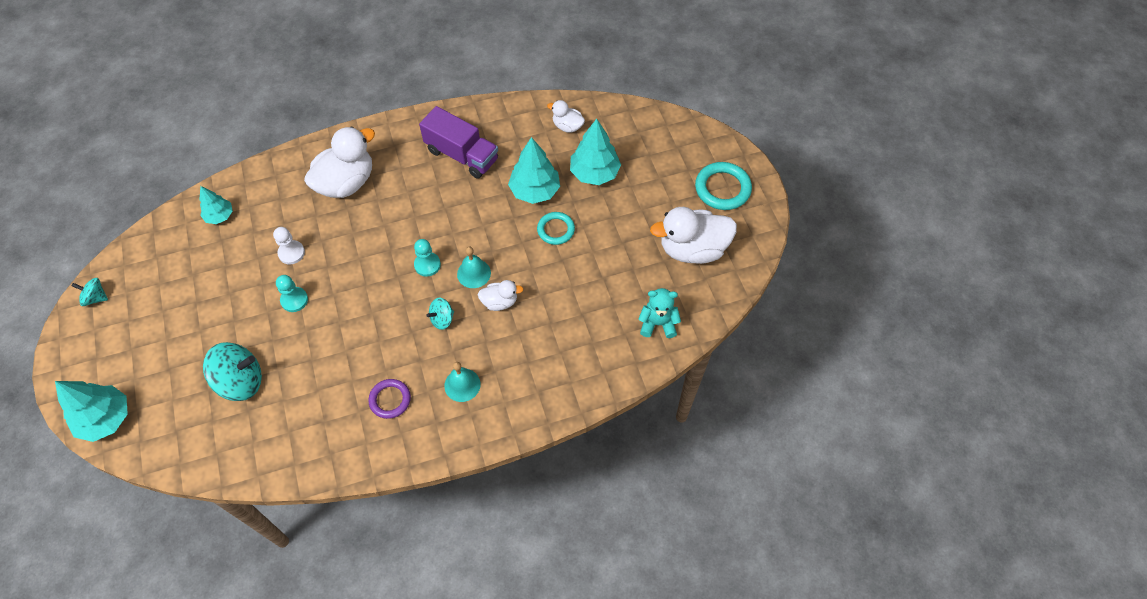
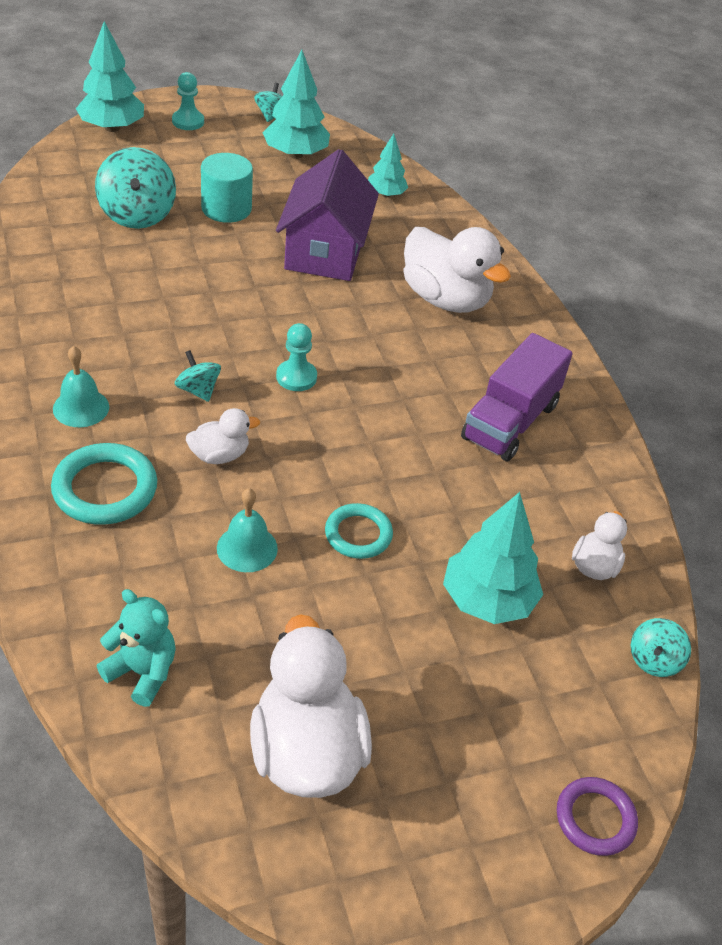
camera: 85 degrees right, 15 degrees down
(235, 320) = (226, 208): none -> turquoise cylinder
(291, 253) = (325, 251): white pawn -> purple house
(294, 300) = (250, 254): turquoise pawn -> turquoise pawn (188, 121)
(390, 400) = (76, 336): purple ring -> purple ring (595, 819)
(474, 273) = (276, 427): turquoise bell -> turquoise bell (247, 548)
(500, 302) = (219, 455): white duck -> white duck turned 105 degrees counterclockwise
(535, 191) = (442, 511): turquoise tree -> turquoise tree (295, 154)
(622, 109) = (654, 660): none -> turquoise spinning top
(658, 323) = (142, 672): turquoise teddy bear -> turquoise teddy bear turned 60 degrees counterclockwise
(722, 188) = (464, 831): turquoise ring -> turquoise ring (105, 489)

